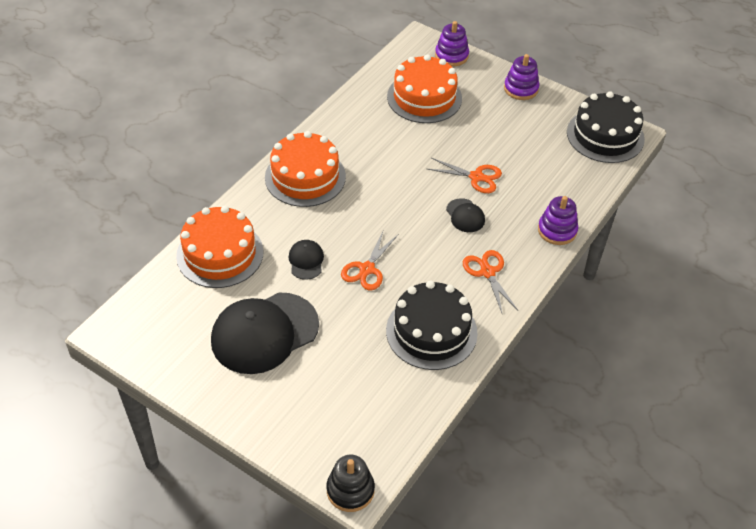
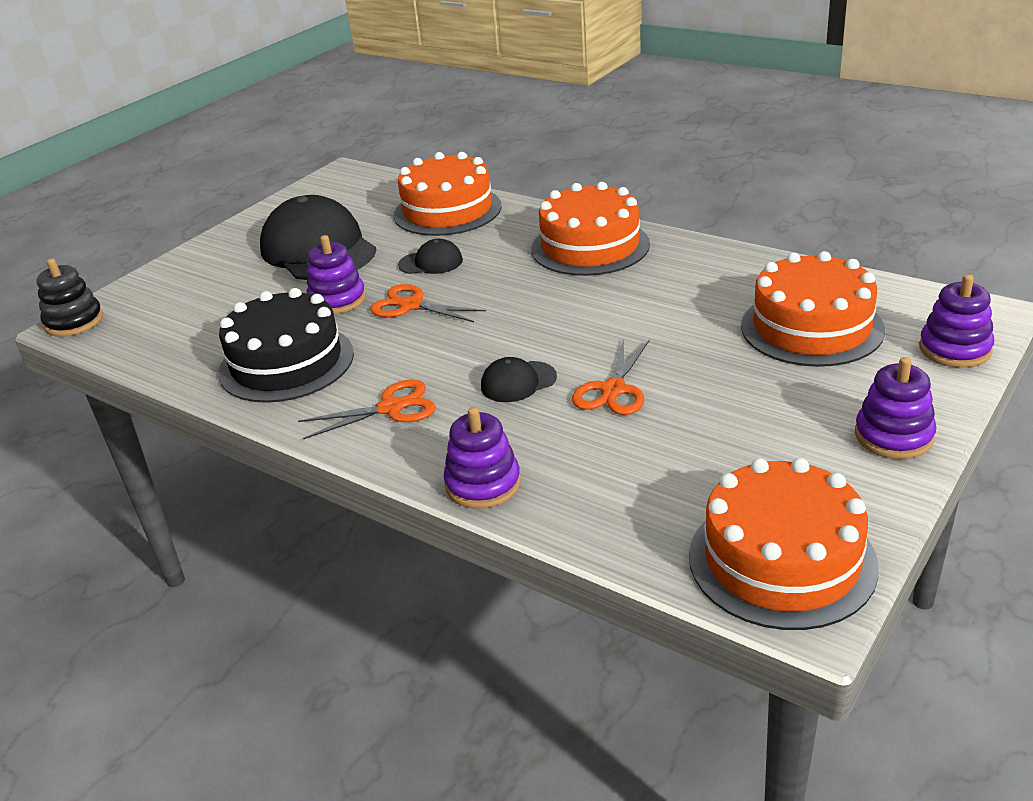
camera: 95 degrees right, 15 degrees down
(350, 312) = (337, 300): none -> purple stacking toy
(605, 135) = (782, 560): black cake -> orange cake

